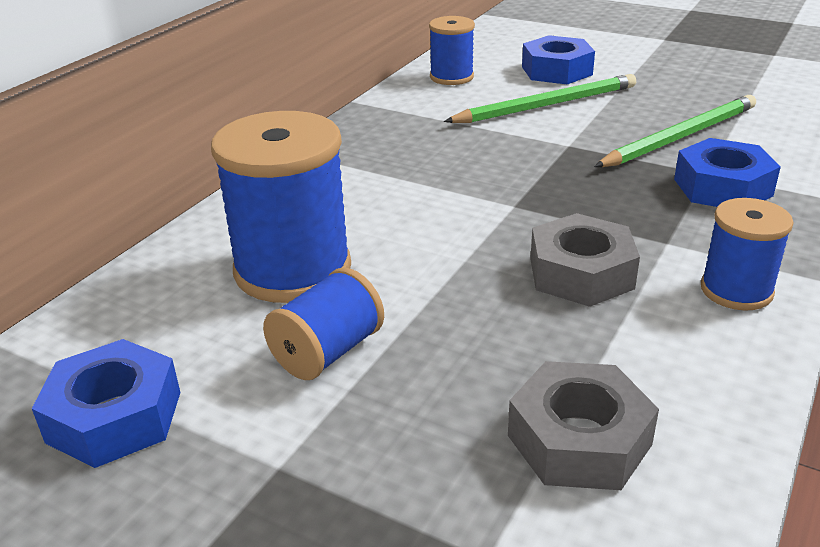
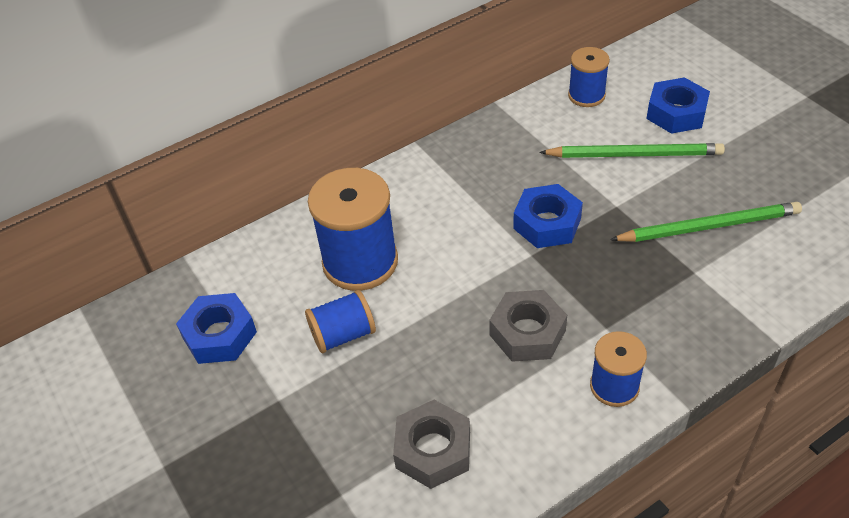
camera: 30 degrees right, 15 degrees up
(722, 187) = (692, 291): blue nut -> blue nut (547, 223)

